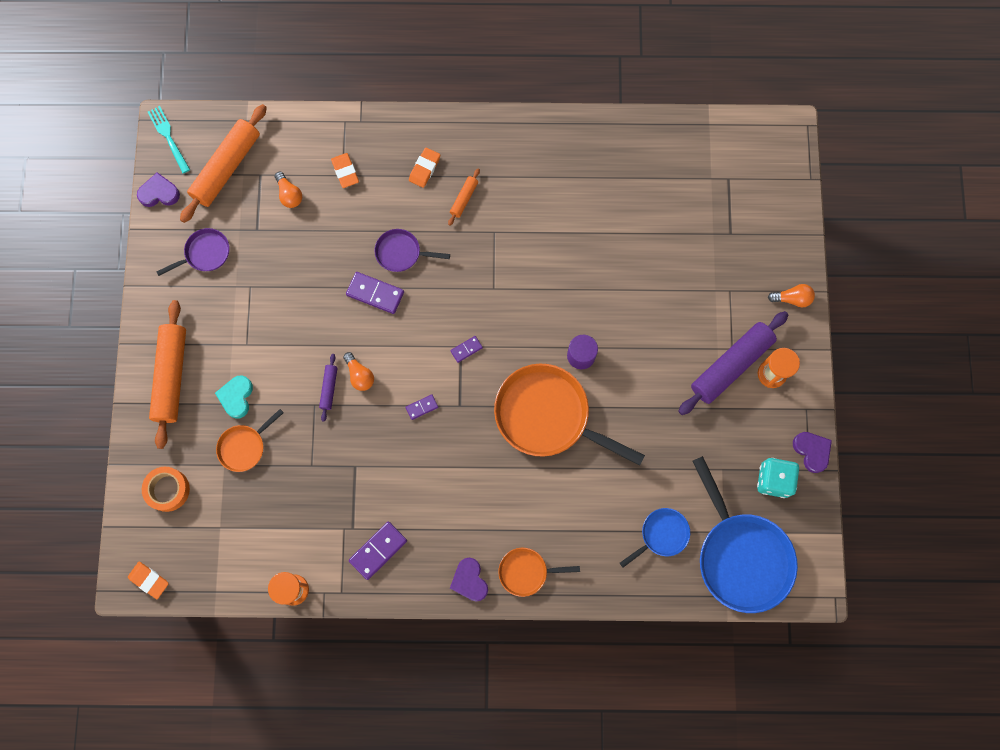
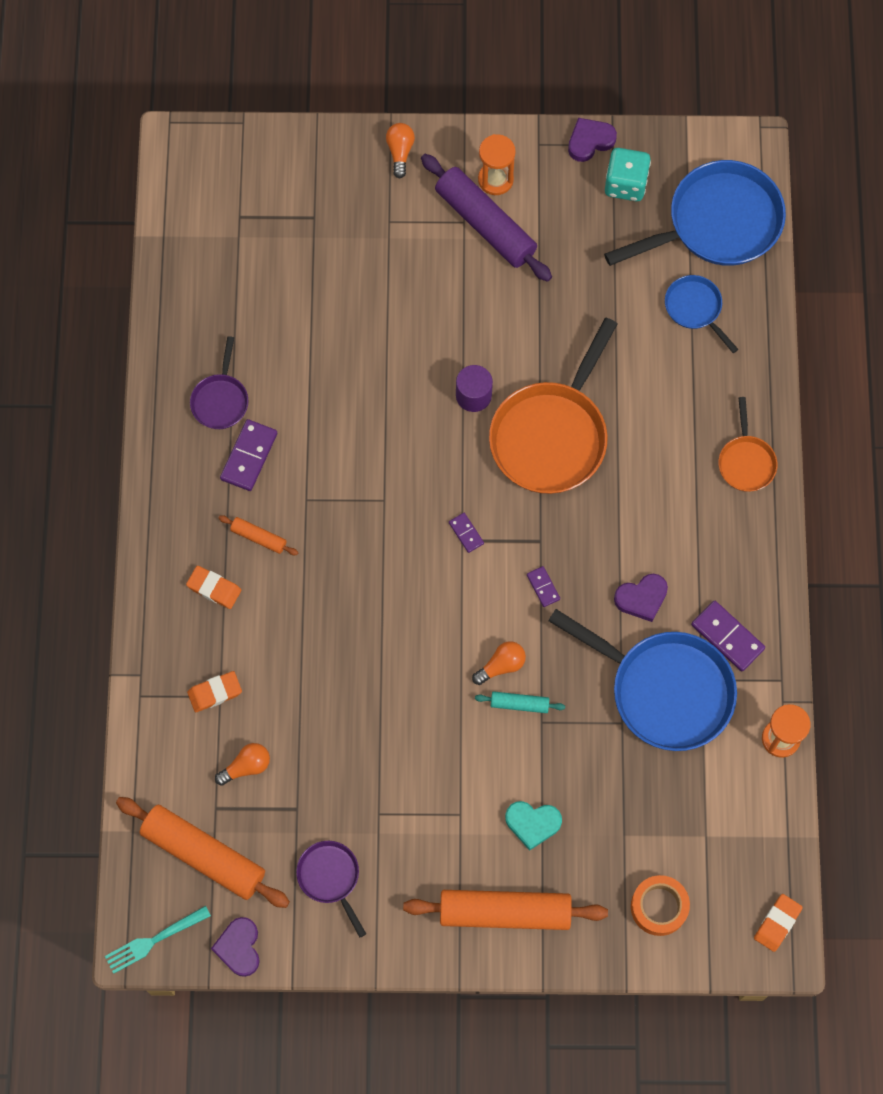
camera: 90 degrees left, 5 degrees down
(244, 446) = (599, 810): orange pan -> none
(329, 388) = (519, 704): purple rolling pin -> turquoise rolling pin
(336, 499) = (664, 690): none -> blue pan
(375, 293) = (389, 648): purple domino -> purple domino (249, 456)
(401, 253) = (333, 616): purple pan -> purple pan (220, 400)
(469, 580) = (759, 527): purple heart -> purple heart (641, 598)

